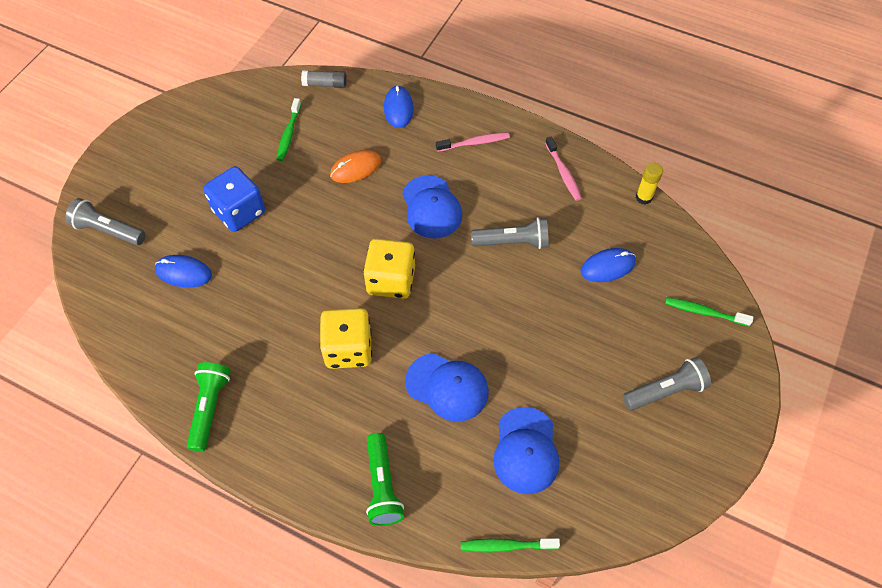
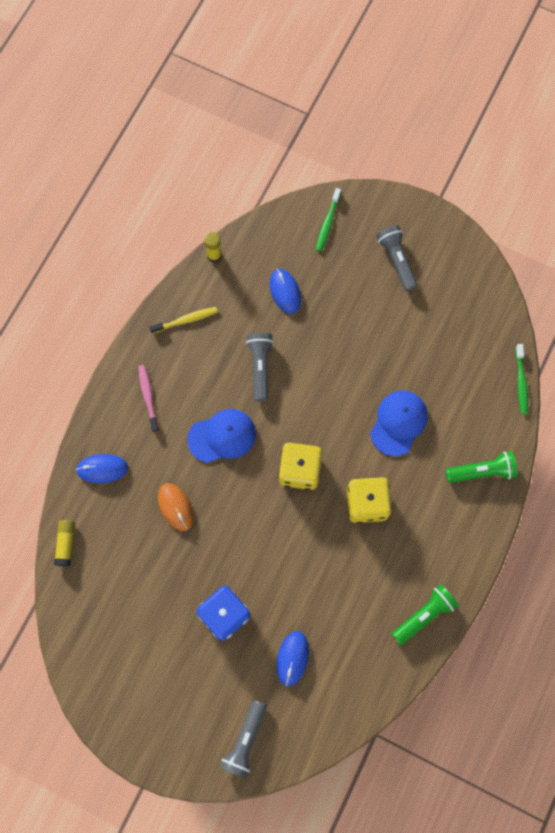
camera: 90 degrees left, 15 degrees up
(210, 408) = (424, 615): green flashlight -> green flashlight turned 135 degrees clockwise
(289, 134) = (131, 575): green toothbrush -> none
(325, 84) = (66, 544): grey glue stick -> yellow glue stick
(526, 450) = (449, 365): blue cap -> none
(563, 173) = (186, 320): pink toothbrush -> yellow toothbrush

